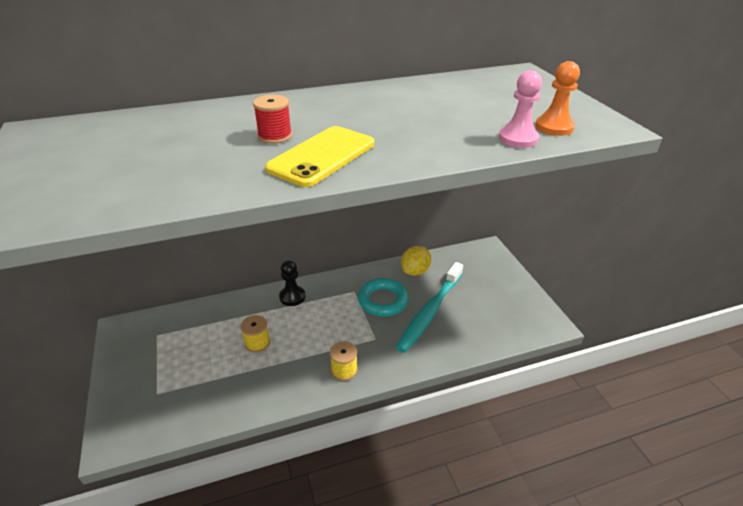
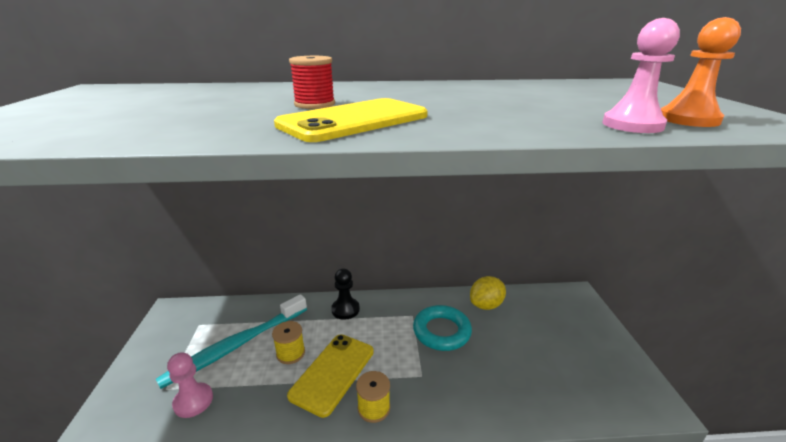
camera: 15 degrees right, 10 degrees down
(188, 397) = (193, 401): none -> pink pawn
(301, 351) = (333, 372): none -> yellow phone
(430, 312) = (494, 355): turquoise toothbrush -> turquoise toothbrush (236, 345)

